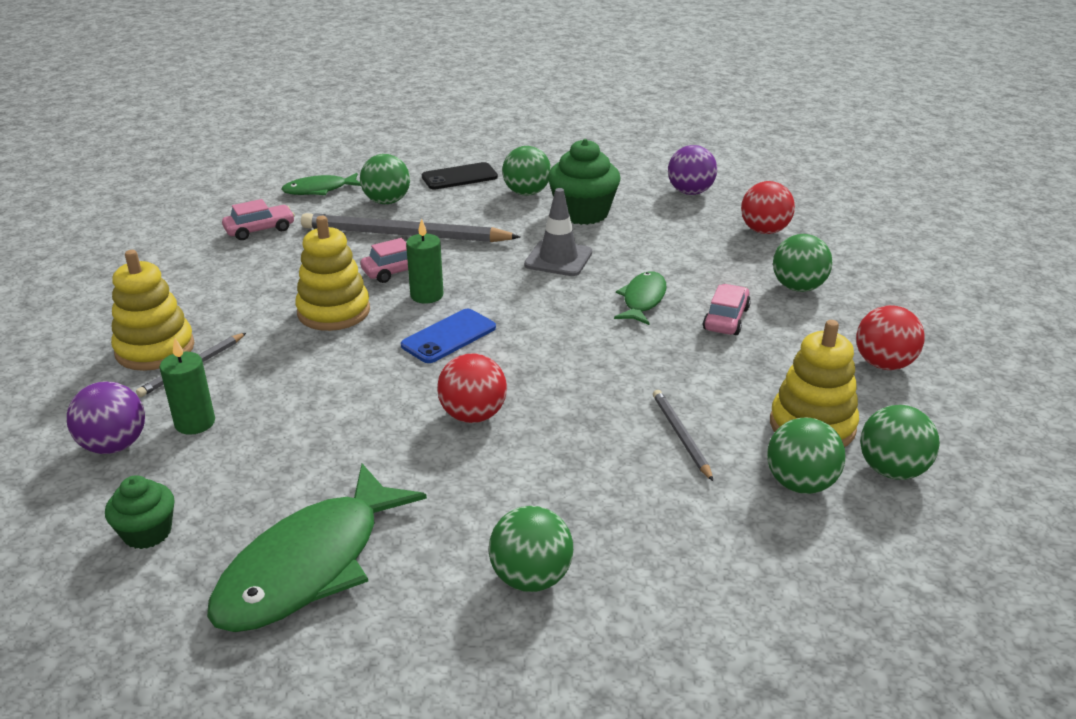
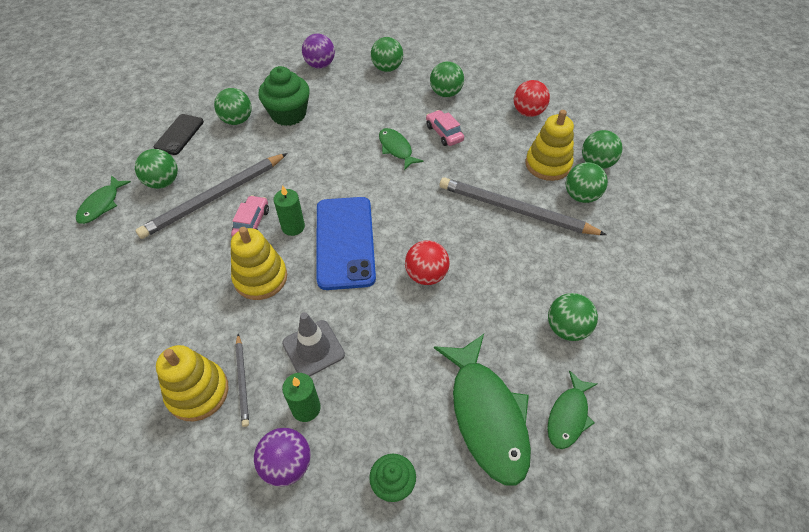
camera: 50 degrees left, 20 degrees up
(260, 230) = (113, 262): pink car -> none
(381, 646) = (568, 416): none -> green fish
(449, 336) = (345, 242): blue phone -> blue phone, size x1.76
(558, 259) = (322, 153): grey traffic cone -> grey traffic cone (313, 349)
(681, 436) = (515, 210): grey pencil -> grey pencil, size x2.07
(764, 231) = (387, 68): red ball -> green ball

